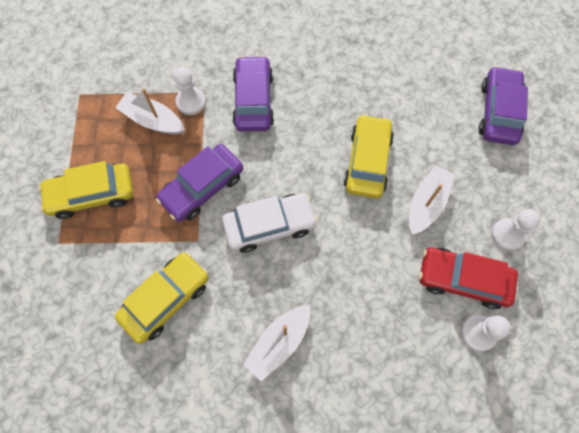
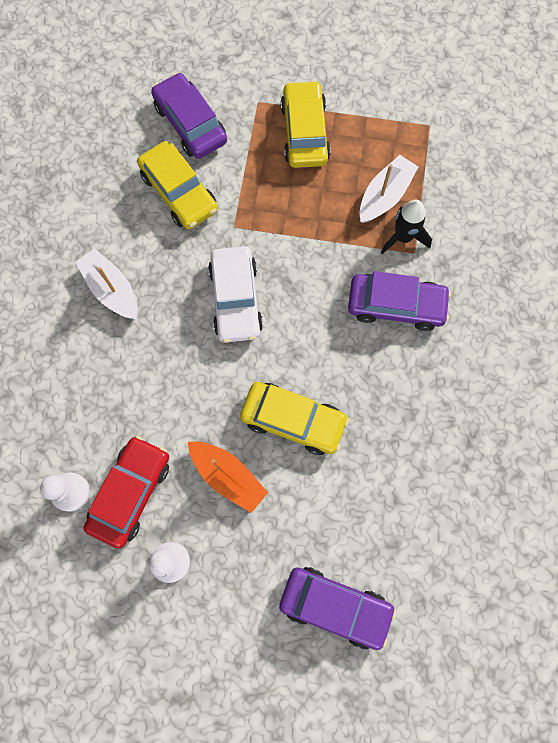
camera: 100 degrees right, 5 degrees up
(191, 102) = (403, 237): white pawn -> black rocket
(202, 187) = (293, 238): purple car -> purple car (190, 123)
(426, 203) = (228, 476): white boat -> orange boat

